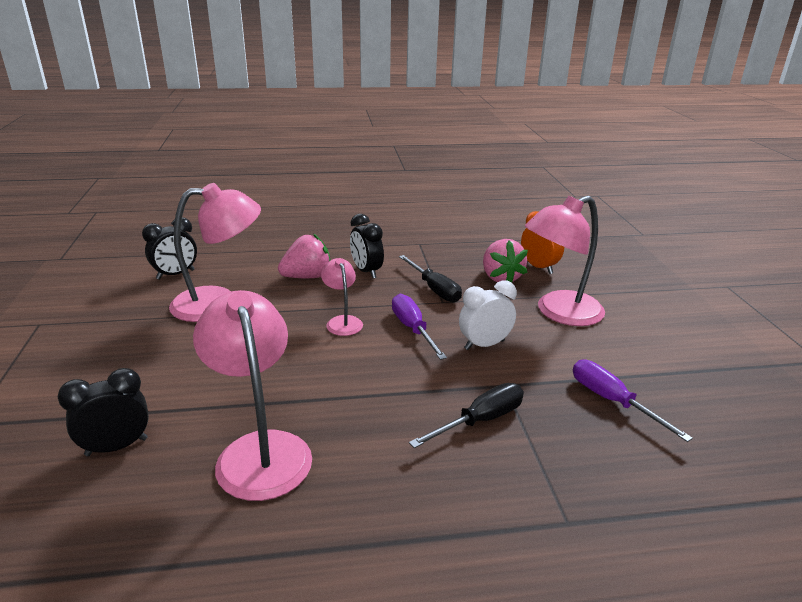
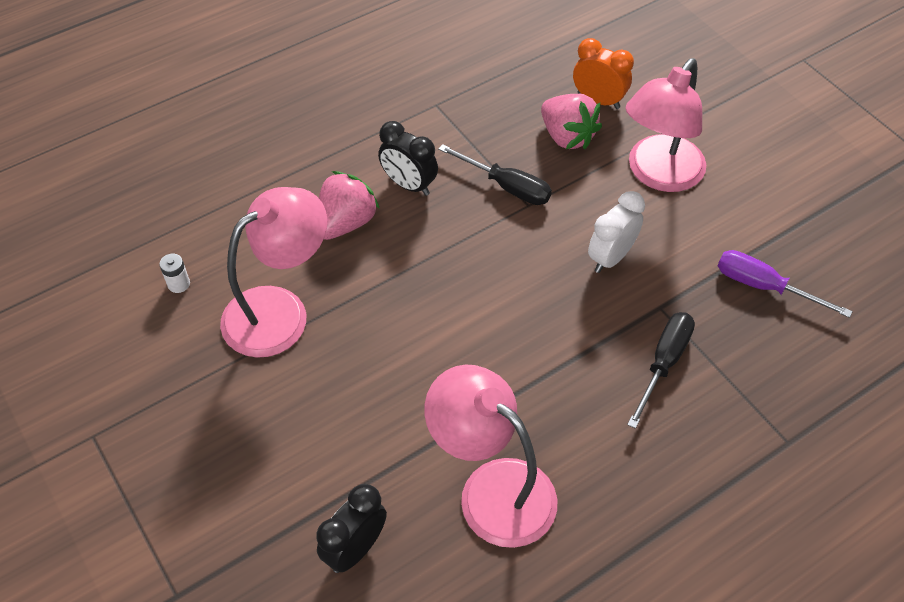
camera: 25 degrees left, 25 degrees up
(176, 274) = (179, 284): black clock -> white battery
(342, 321) = (443, 283): pink lamp -> none
(413, 329) = (525, 263): purple screwdriver -> none

